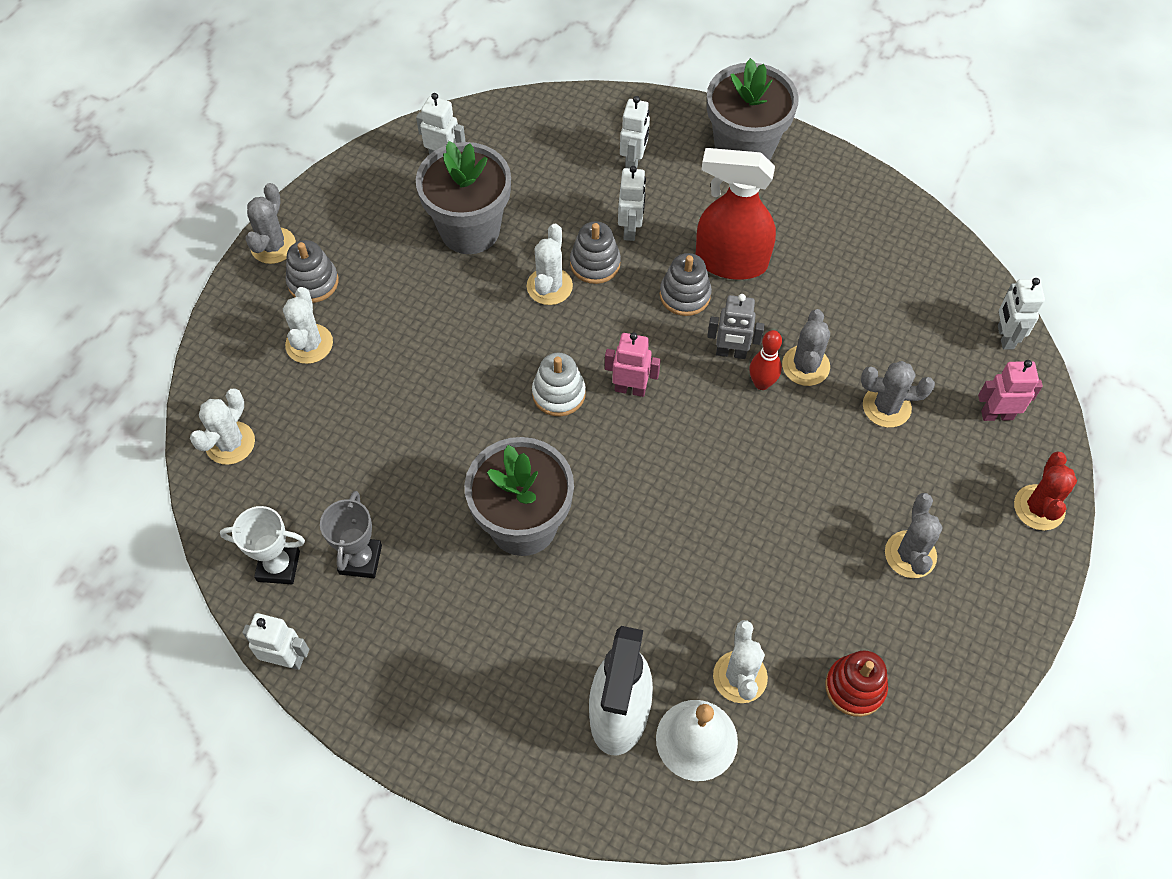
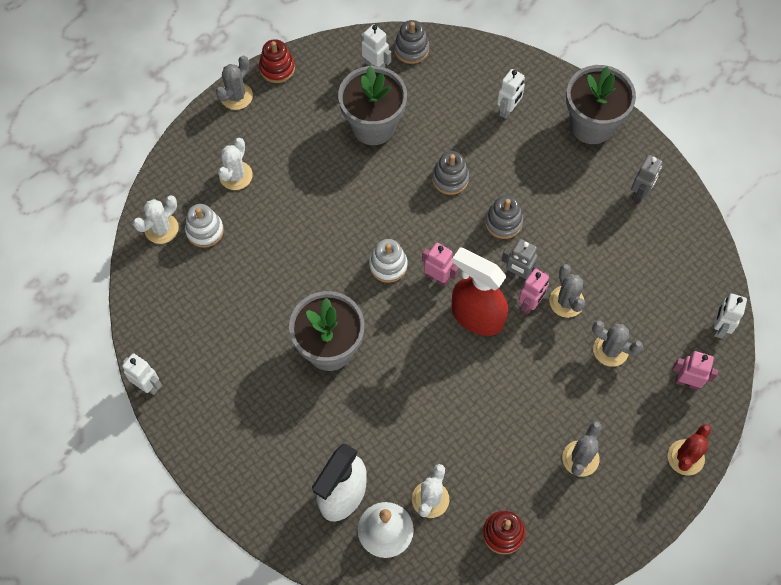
camera: 20 degrees right, 5 degrees up
(278, 566) = (164, 322): white trophy -> none
(292, 427) = (204, 231): none -> white stacking toy
(313, 282) = (253, 131): grey stacking toy -> grey stacking toy (411, 49)
(315, 197) = (277, 68): none -> red stacking toy
(360, 559) = (216, 336): grey trophy -> none
(549, 286) = (412, 185): white cactus -> none
(630, 229) = (485, 161): white robot -> none
(730, 262) = (546, 207): red spray bottle -> red spray bottle (476, 316)
(761, 383) = (530, 304): red bowling pin -> pink robot
(805, 366) = (566, 301): grey cactus -> grey cactus turned 45 degrees counterclockwise
(837, 211) = (640, 193): none -> grey robot

